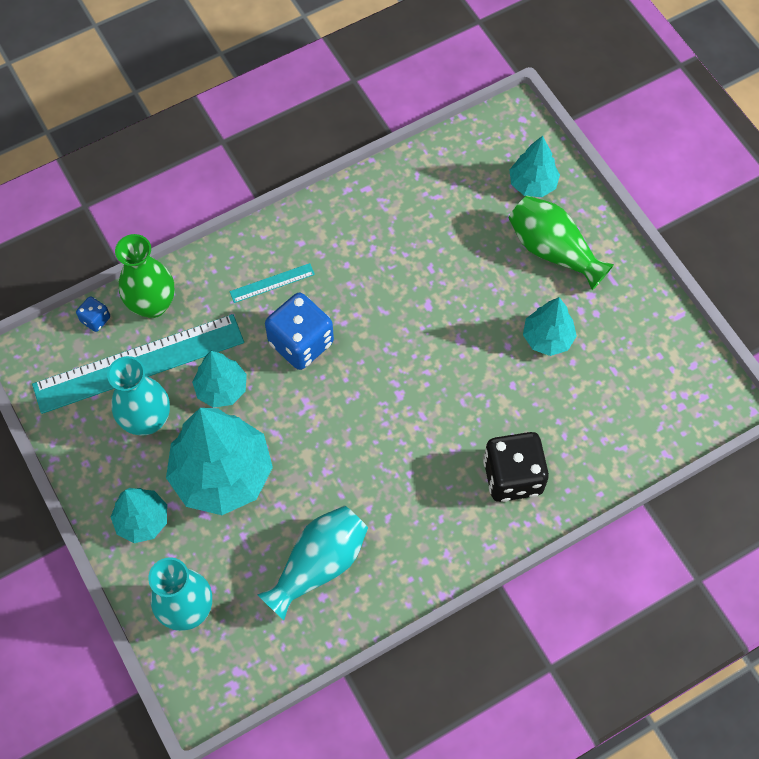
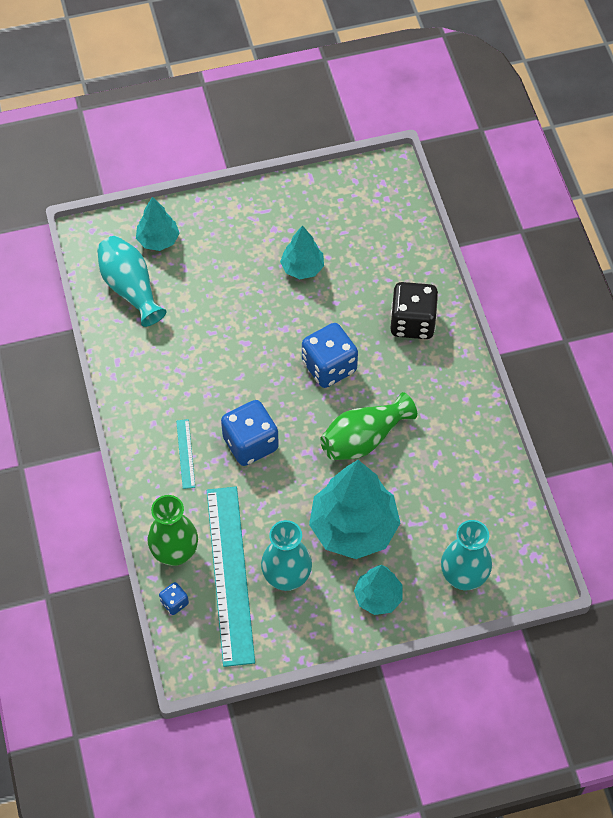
camera: 75 degrees left, 5 degrees down
(222, 389) = (275, 513): turquoise tree -> none
(318, 564) = (450, 473): turquoise vase -> turquoise vase (130, 288)
(423, 399) = (329, 367): none -> blue dice
(553, 251) = (225, 243): green vase -> green vase (364, 439)

